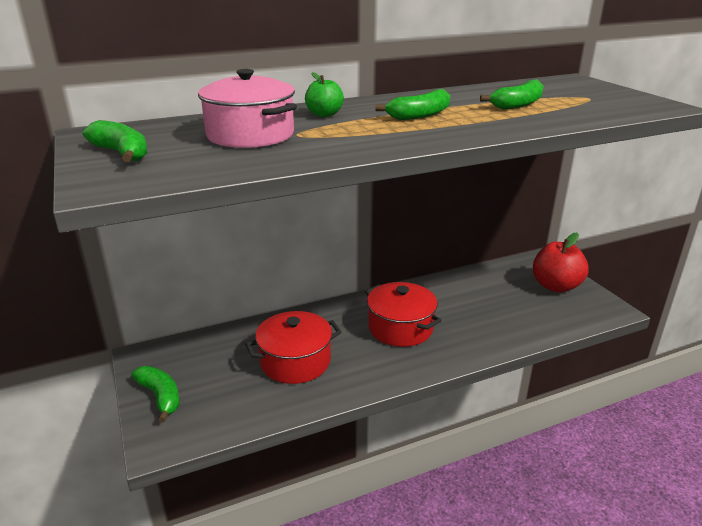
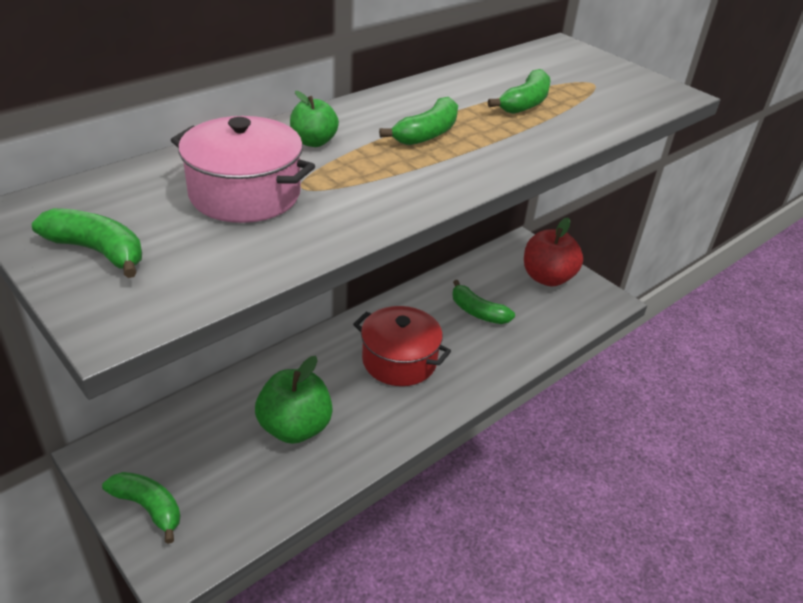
camera: 20 degrees left, 10 degrees up
(295, 361) = (295, 427): red pot -> green apple
(482, 303) = (478, 312): none -> green banana

